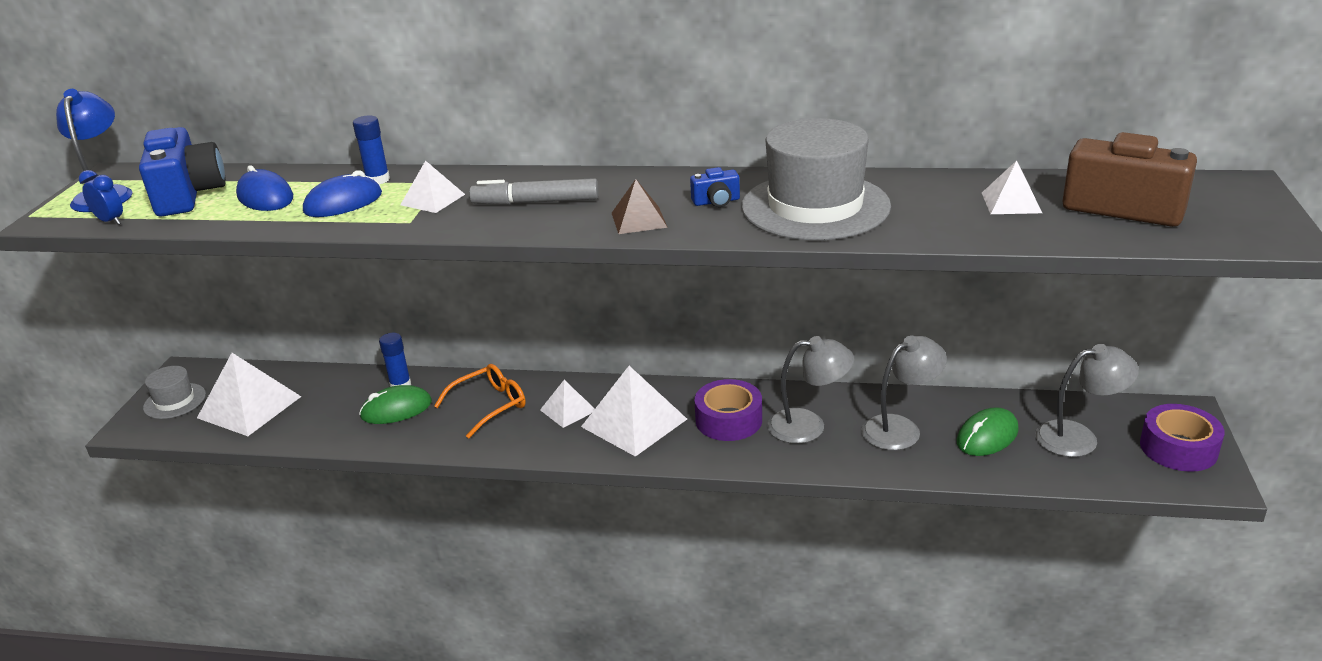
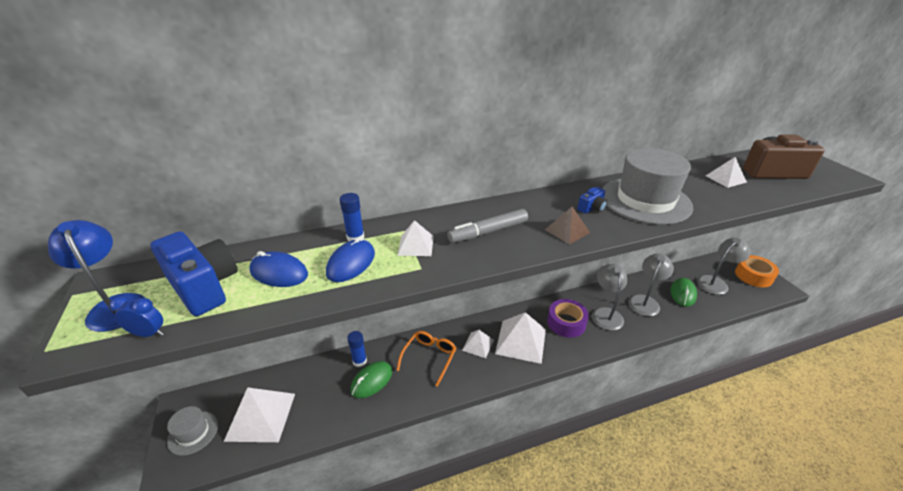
camera: 30 degrees left, 5 degrees up
(808, 426) = (605, 313): grey lamp -> grey lamp turned 60 degrees counterclockwise
(1178, 448) = (753, 276): purple tape -> orange tape

